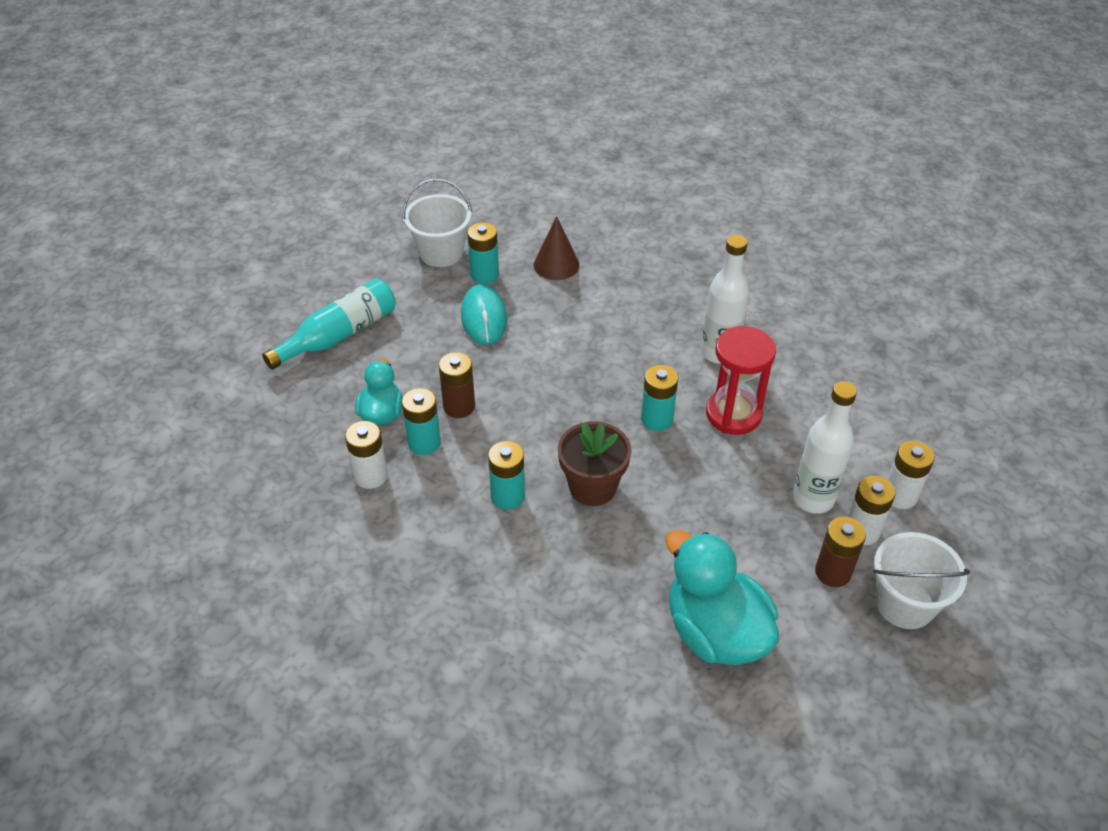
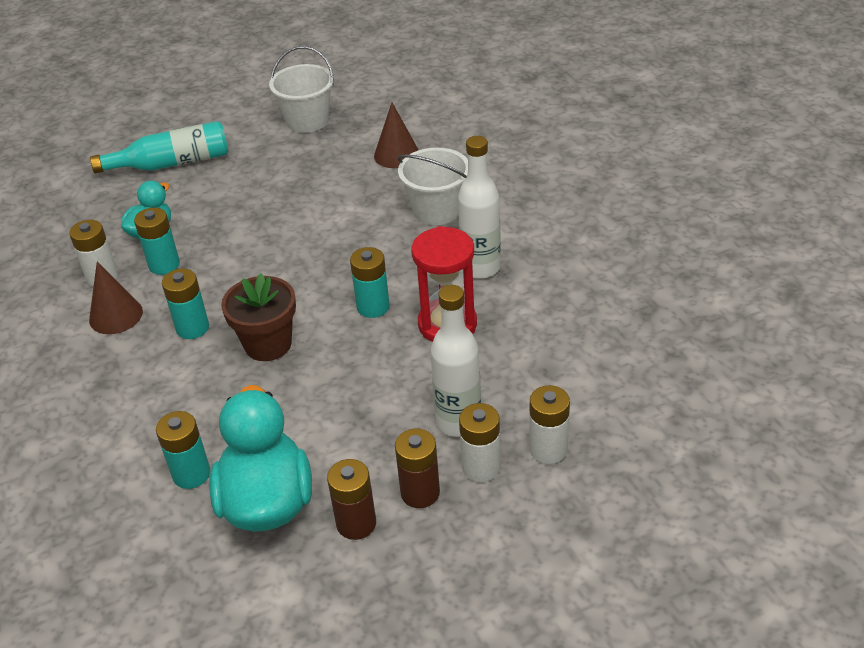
camera: 30 degrees right, 5 degrees down
(420, 510) = (116, 315): none -> brown cone
(459, 406) = (216, 245): brown battery -> brown battery (356, 523)
(484, 274) = (328, 147): turquoise battery -> turquoise battery (191, 474)
(484, 317) = (297, 181): turquoise mouse -> none
(904, 604) = (465, 547): white bucket -> white bucket (436, 210)

